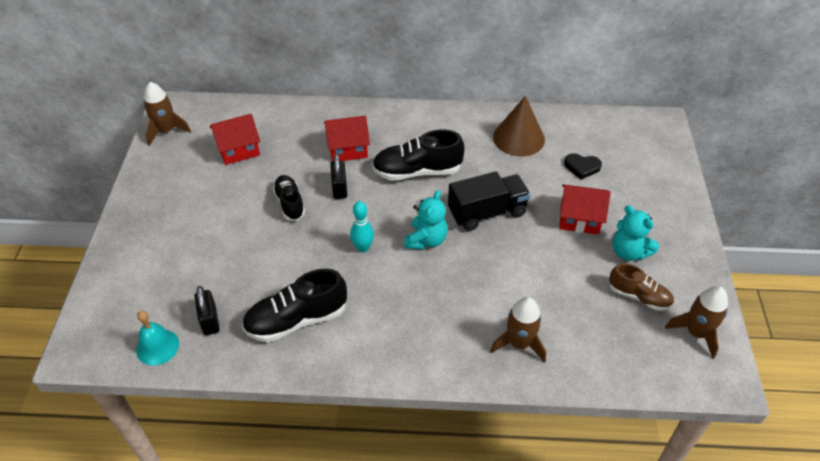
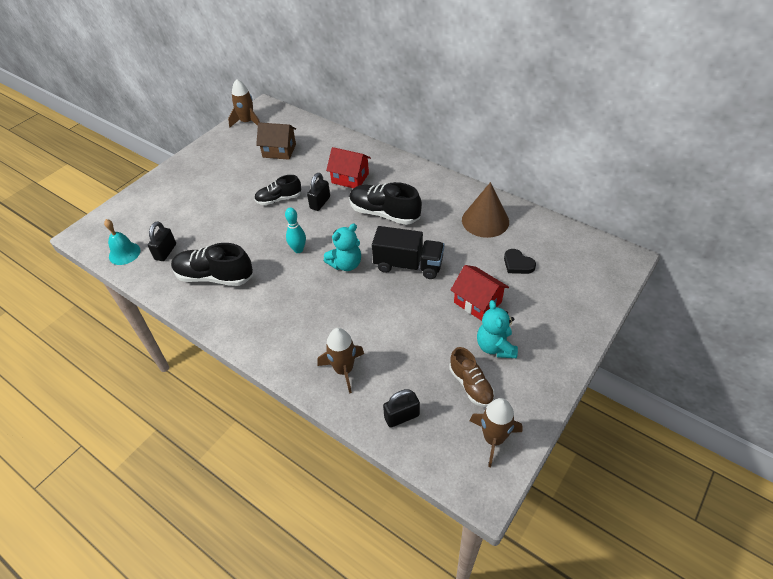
camera: 35 degrees right, 0 degrees up
(238, 150) = (279, 151): red house -> brown house
(290, 203) = (279, 199): black shoe -> black shoe turned 120 degrees counterclockwise
(608, 357) = (401, 416): none -> black padlock

